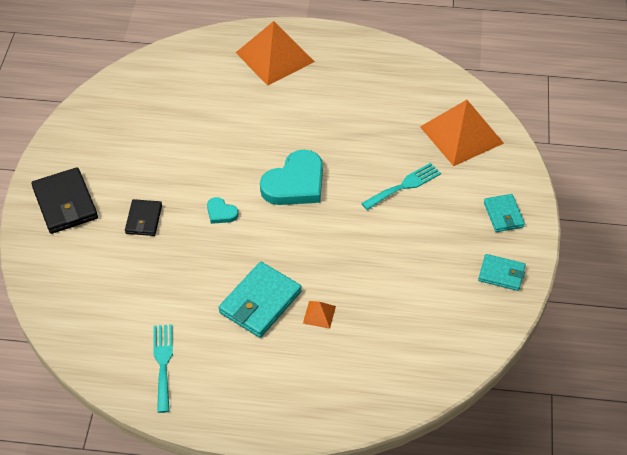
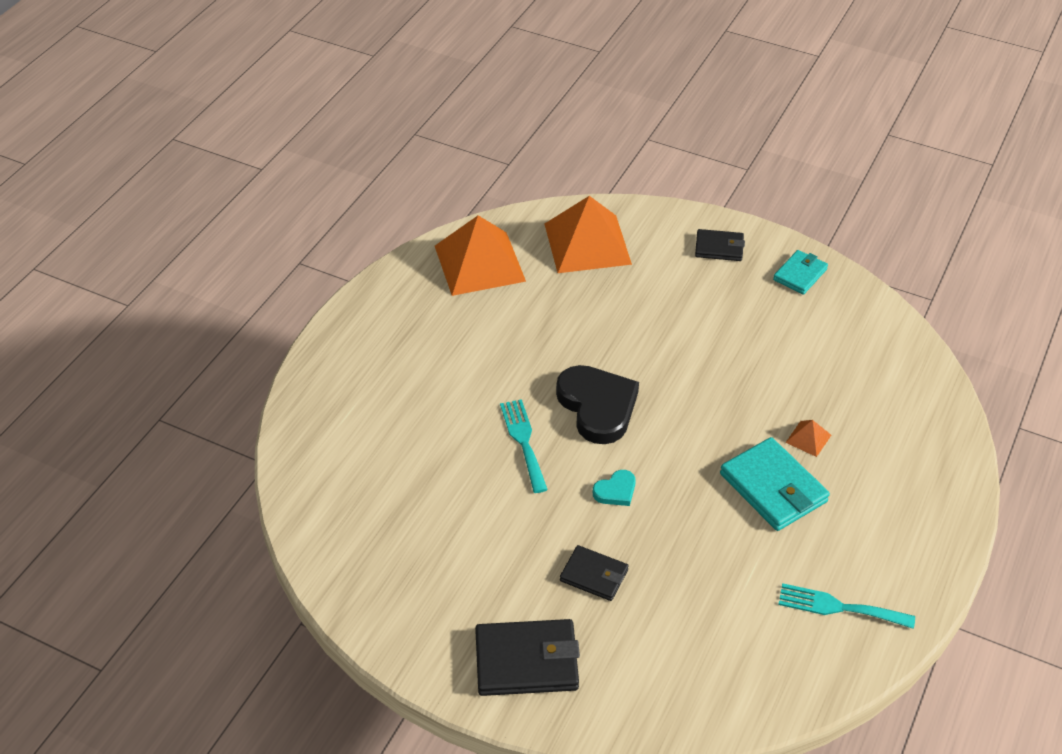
camera: 70 degrees left, 5 degrees down
(275, 57) = (366, 369): orange pyramid -> orange pyramid (479, 263)
(295, 183) = (597, 407): turquoise heart -> black heart
(404, 186) = (643, 312): turquoise fork -> turquoise fork (523, 441)
(503, 215) = (719, 248): turquoise wallet -> black wallet

